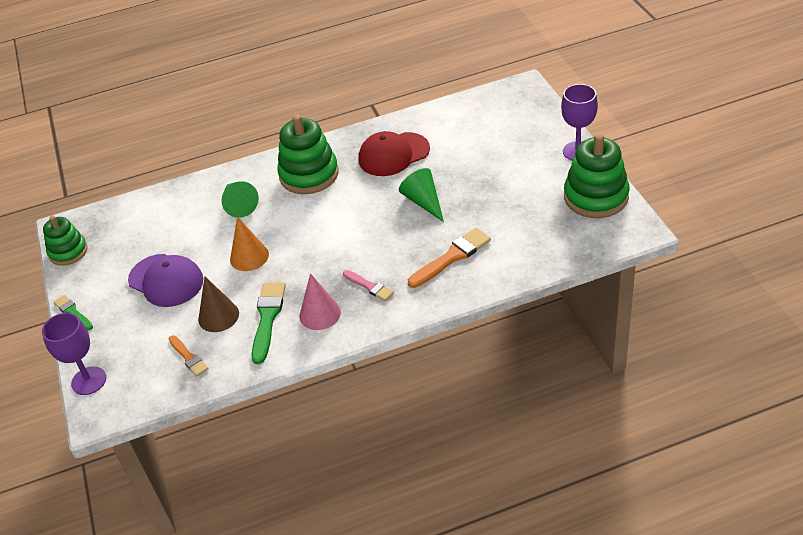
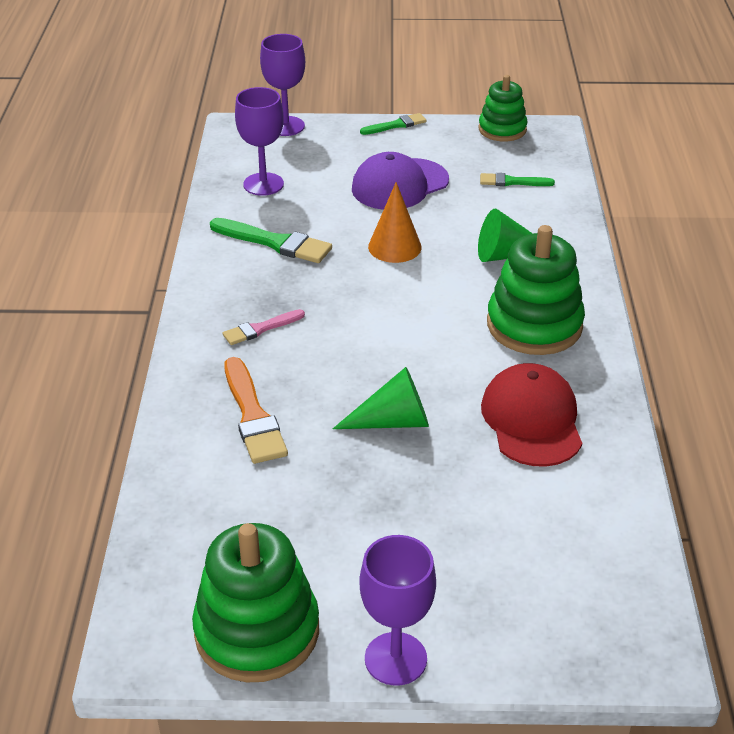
camera: 105 degrees right, 5 degrees down
(145, 226) = (512, 182): none -> green brush
(188, 357) = (263, 184): orange brush -> purple goblet
(218, 316) = (309, 211): brown cone -> none
(320, 314) = (248, 281): pink cone -> none

